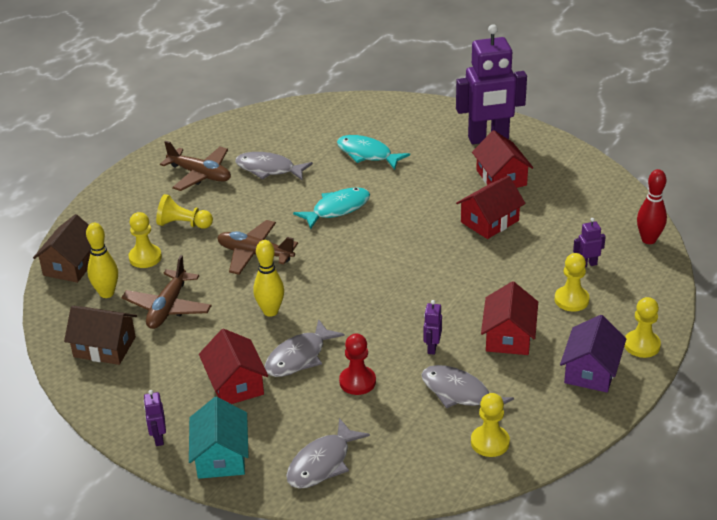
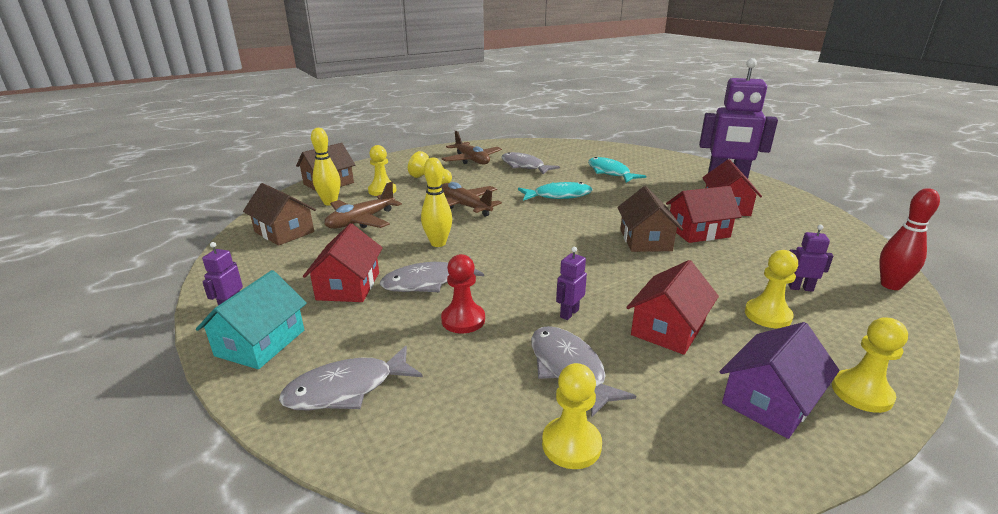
camera: 25 degrees right, 10 degrees down
(450, 247) = (645, 240): none -> brown house

